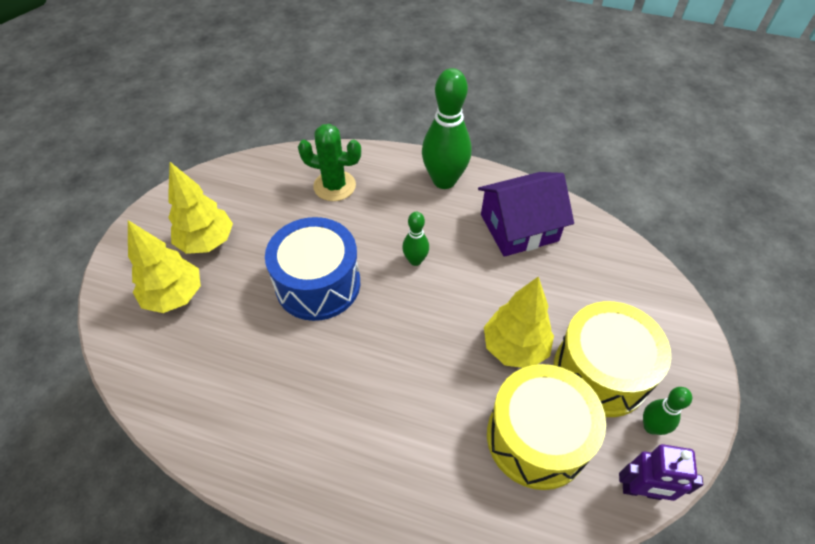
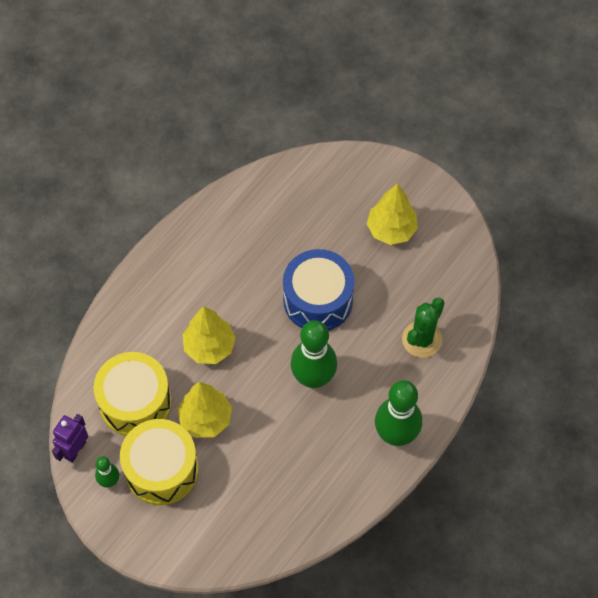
camera: 110 degrees right, 10 degrees up
(175, 296) = (344, 201): yellow tree -> yellow tree (209, 347)
(415, 260) = (313, 378): green bowling pin -> green bowling pin, size x2.00
(519, 227) = (316, 475): purple house -> none

